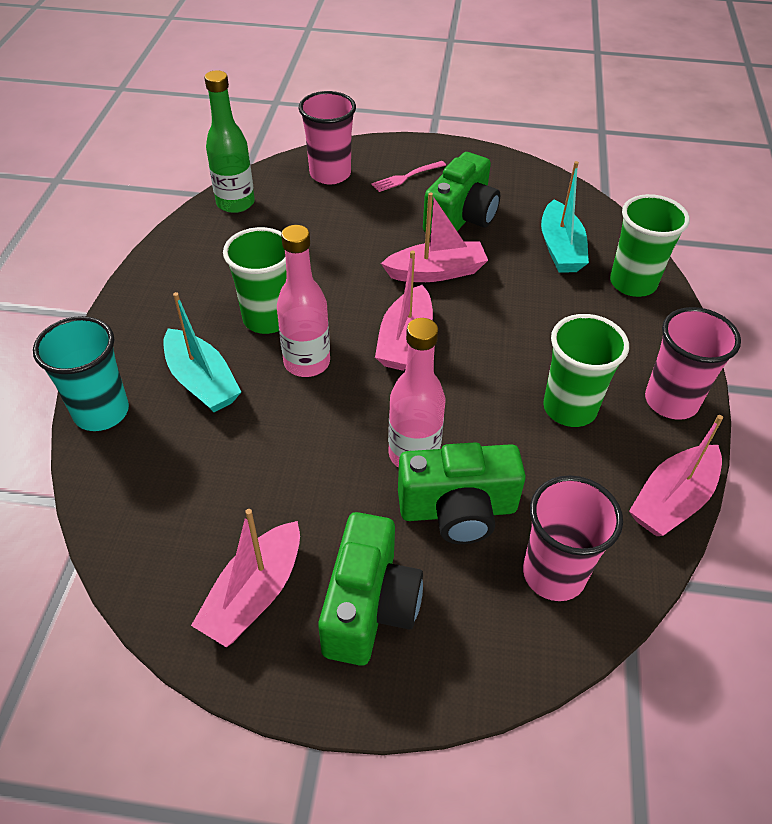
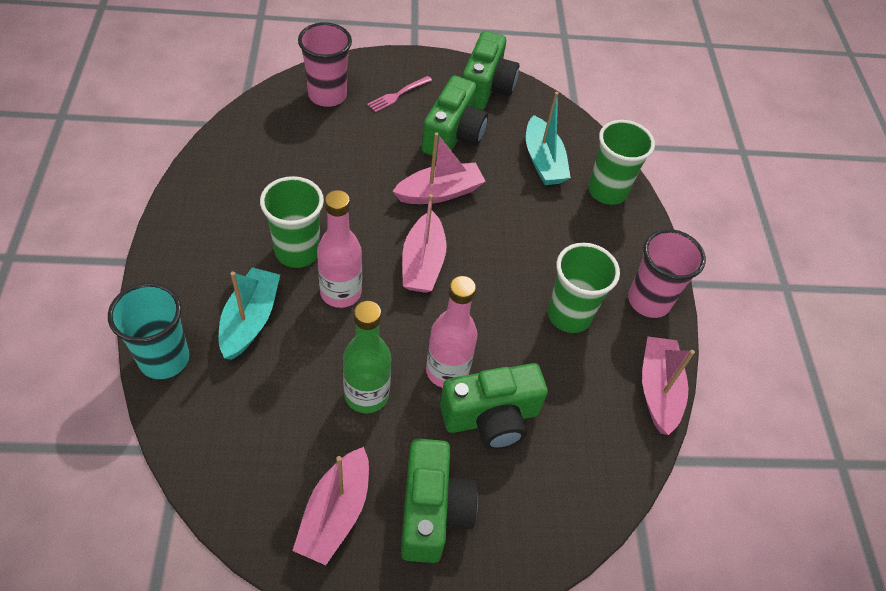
camera: 15 degrees left, 5 degrees up
(202, 381) = (250, 320): turquoise boat -> turquoise boat turned 120 degrees counterclockwise
(235, 203) = (244, 132): green bottle -> green bottle (366, 395)
(505, 175) = (486, 88): none -> green camera
(554, 574) = (574, 464): pink cup -> none
(672, 500) = (658, 390): pink boat -> pink boat turned 150 degrees clockwise

